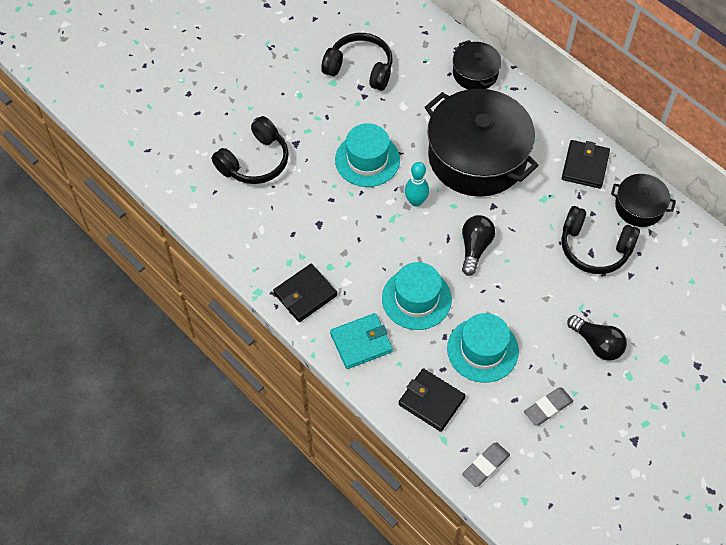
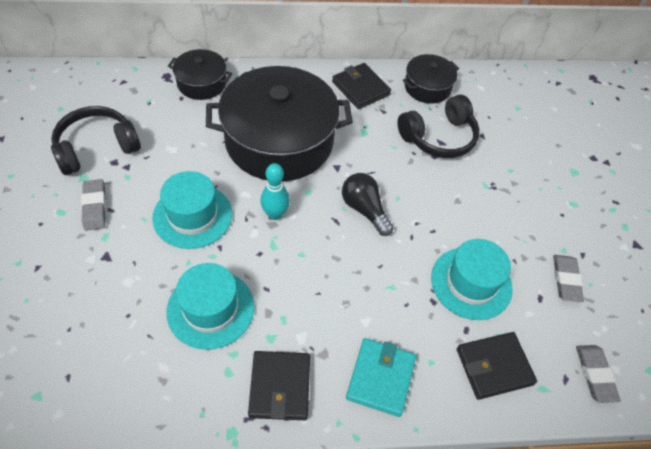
camera: 55 degrees left, 5 degrees down
(255, 161) = (81, 308): black headphones -> none
(320, 107) = (95, 207): none -> grey eraser
(416, 299) = (374, 292): turquoise hat -> turquoise hat (210, 309)
(597, 344) = (528, 201): black light bulb -> none

